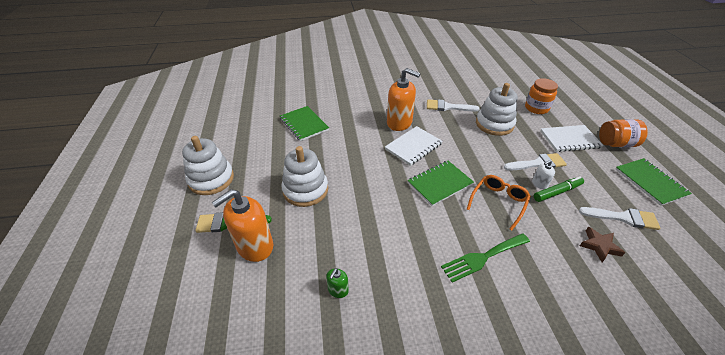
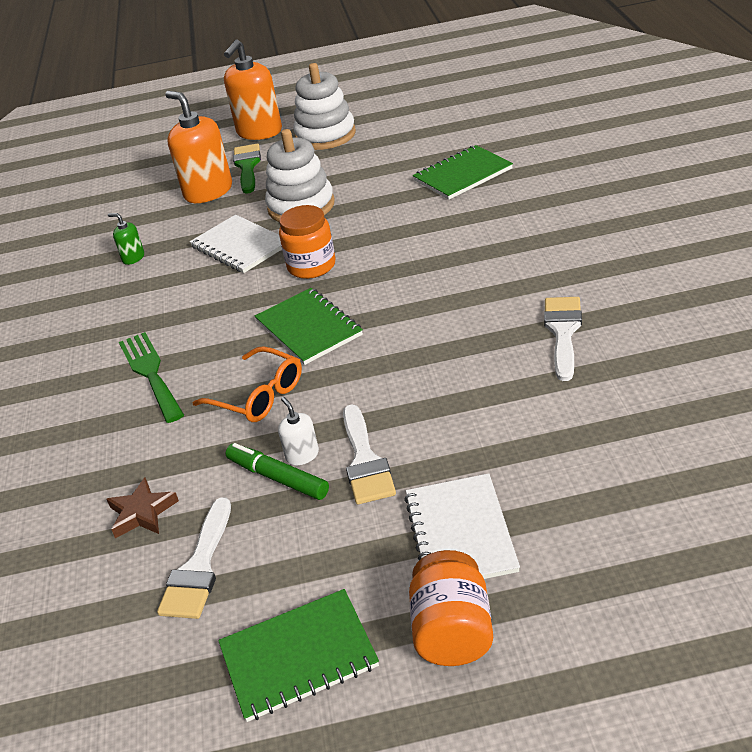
camera: 95 degrees right, 5 degrees down
(399, 123) = (486, 272): orange soap dispenser -> orange soap dispenser (259, 132)
(413, 146) = (410, 294): white notebook -> white notebook (240, 246)
(494, 124) = (505, 404): white stacking toy -> none
(536, 108) = (600, 489): orange jar -> orange jar (311, 266)
(557, 192) = (278, 478): green marker -> green marker turned 150 degrees clockwise

